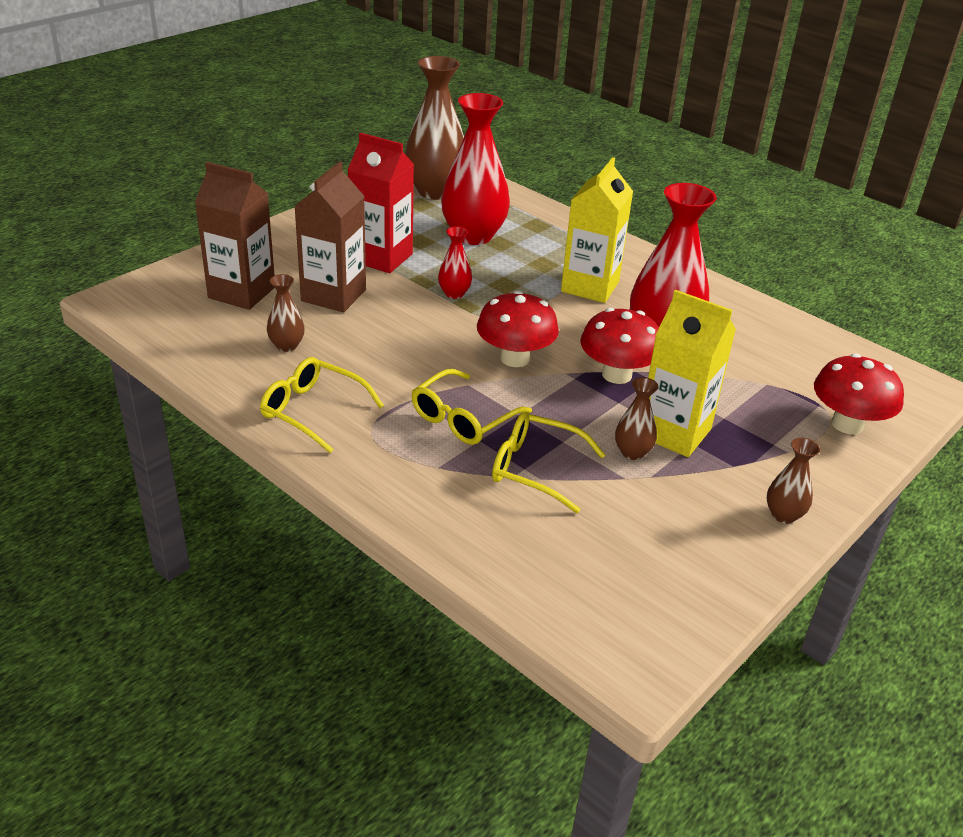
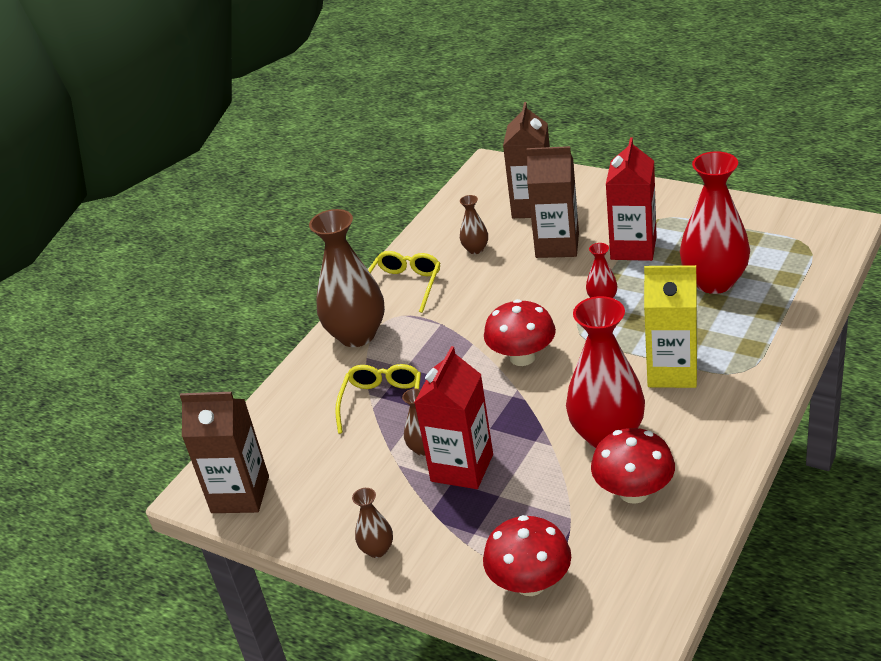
camera: 85 degrees right, 0 degrees up
(435, 191) = (783, 237): brown vase -> brown vase (357, 335)
(463, 418) = (428, 353): yellow glasses -> none
(616, 375) = (530, 418): red mushroom -> red mushroom (634, 492)
(656, 623) = (240, 494): none -> brown carton
(674, 432) = (462, 468): yellow carton -> red carton

